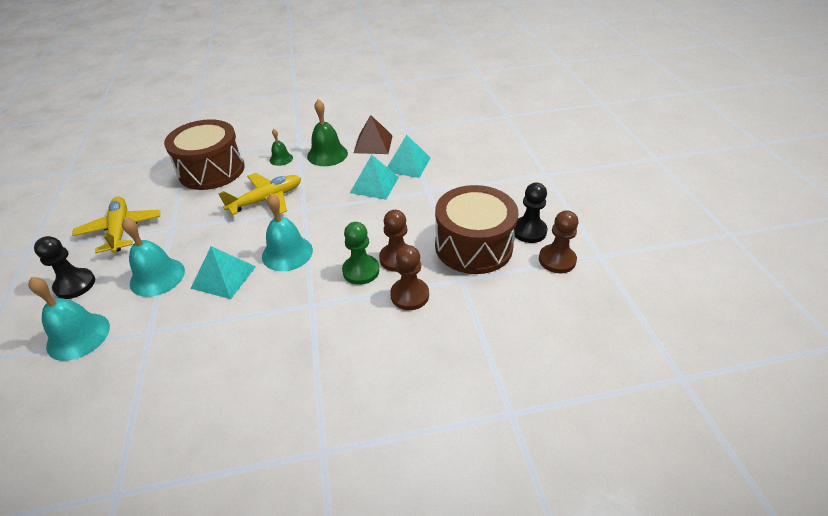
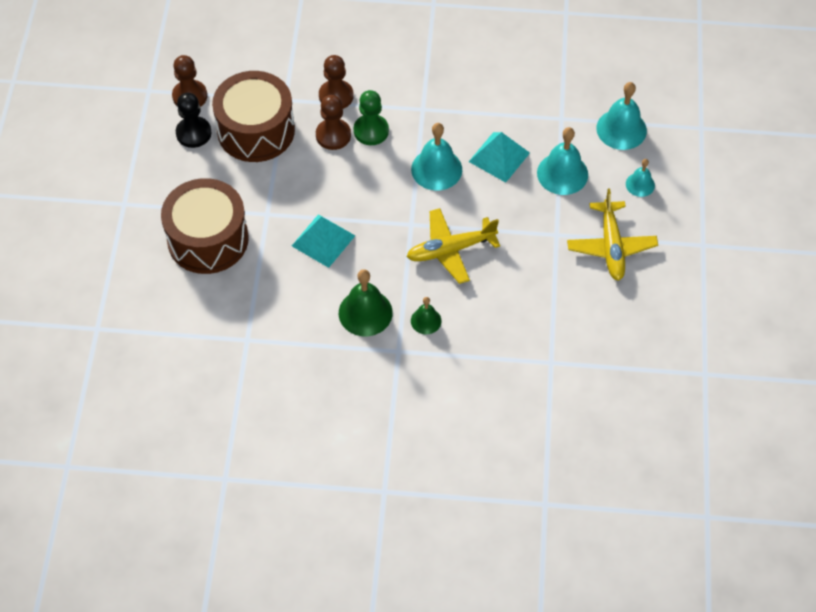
camera: 165 degrees left, 15 degrees up
(75, 285) = (640, 184): black pawn -> turquoise bell
(211, 170) = (515, 322): brown drum -> brown drum (208, 239)
(373, 144) = (300, 318): brown pyramid -> none
(407, 164) = (272, 265): turquoise pyramid -> none

